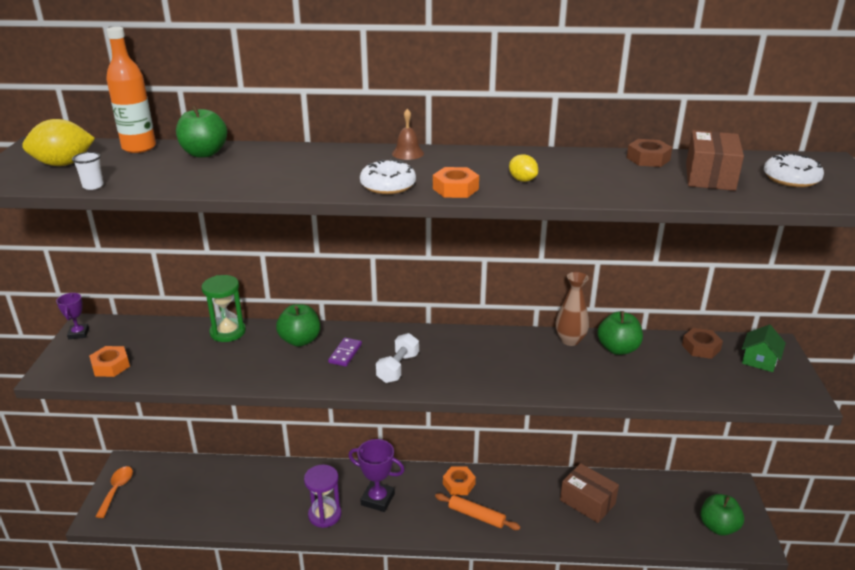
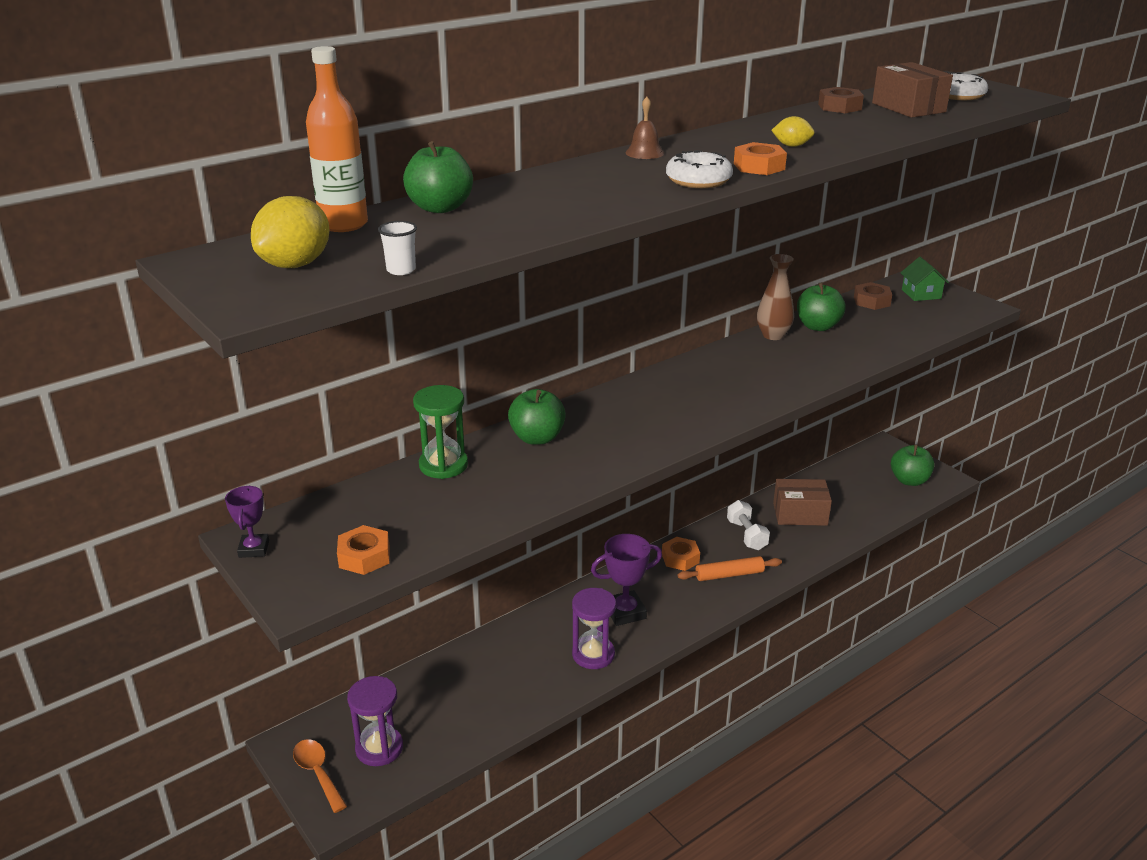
camera: 40 degrees left, 0 degrees up
(78, 334) = (254, 549): purple trophy -> purple trophy turned 45 degrees clockwise
(156, 495) = (379, 748): none -> purple hourglass
(345, 353) = (602, 429): purple domino -> none
(398, 368) = (672, 418): white dumbbell -> white dumbbell (746, 535)

